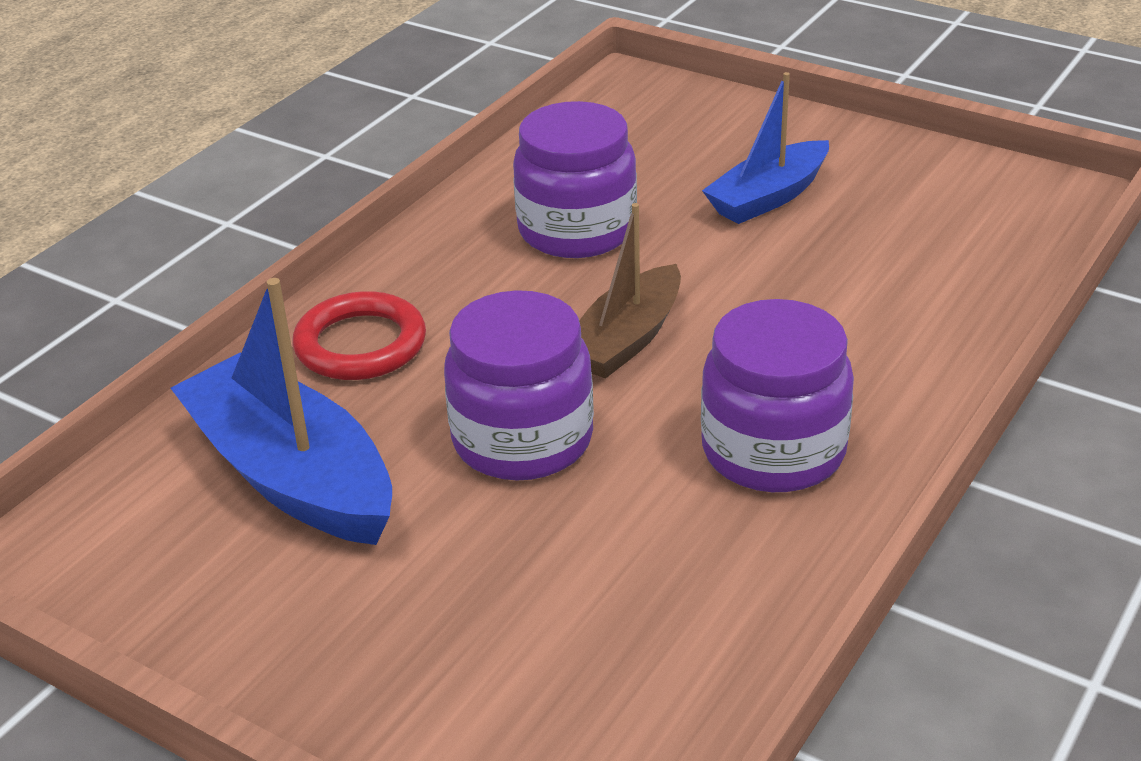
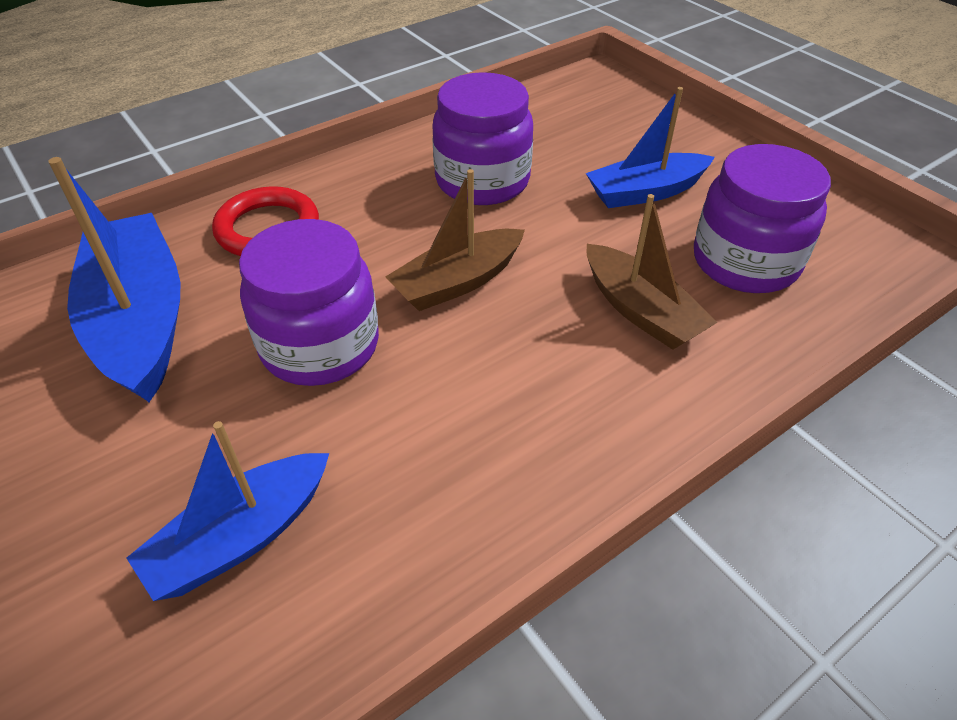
camera: 20 degrees right, 10 degrees up
(580, 621) = (241, 537): none -> blue boat
(773, 451) = (508, 424): purple jar -> purple jar (745, 262)
(838, 315) = (641, 311): none -> brown boat

